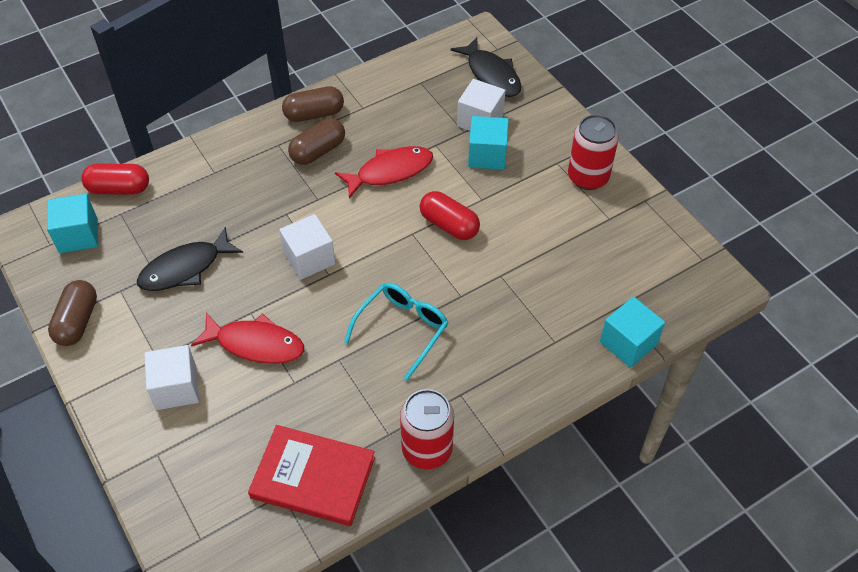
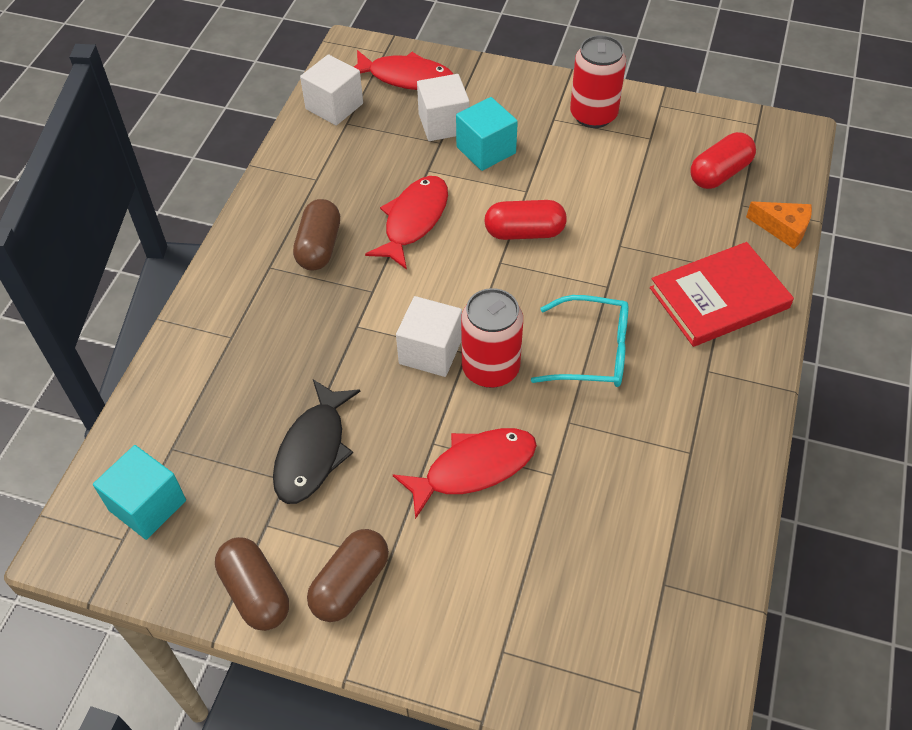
camera: 40 degrees left, 0 degrees up
(119, 189) = (139, 425): red capsule -> red capsule (719, 173)
(176, 388) = (445, 572): white cube -> white cube (334, 106)
(313, 477) = (673, 545): red book -> red book (719, 298)
(314, 114) = (273, 215): brown capsule -> brown capsule (350, 584)
(402, 329) = (592, 352): turquoise glasses -> turquoise glasses turned 105 degrees clockwise
(427, 449) = (737, 439): red can -> red can (490, 368)
(491, 74) = (406, 78): black fish -> red fish
(628, 343) = (783, 229): turquoise cube -> orange cheese

